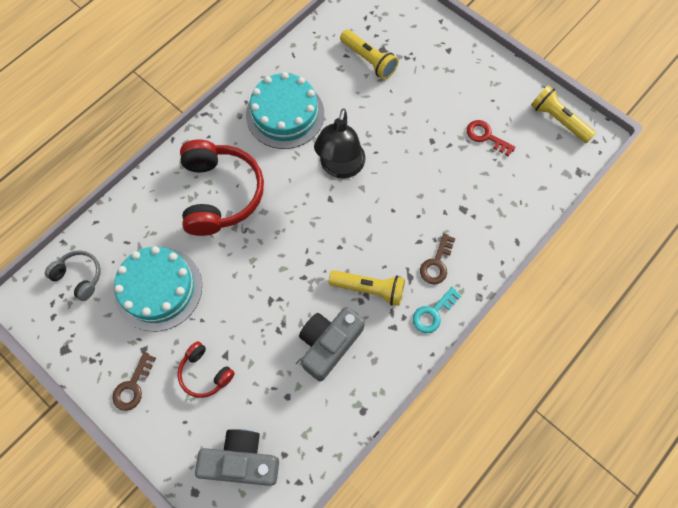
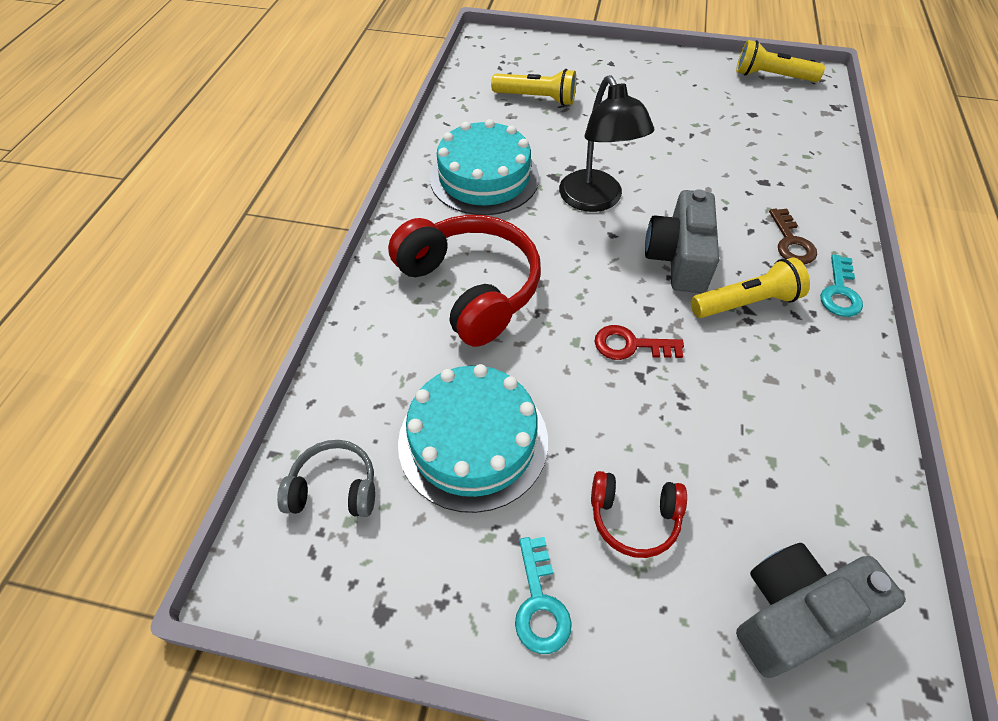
camera: 30 degrees left, 15 degrees down
(133, 386) = (540, 603): brown key -> turquoise key
(329, 344) = (760, 388): grey camera -> grey camera (679, 257)
(486, 136) = (720, 114): red key -> red key (630, 345)

